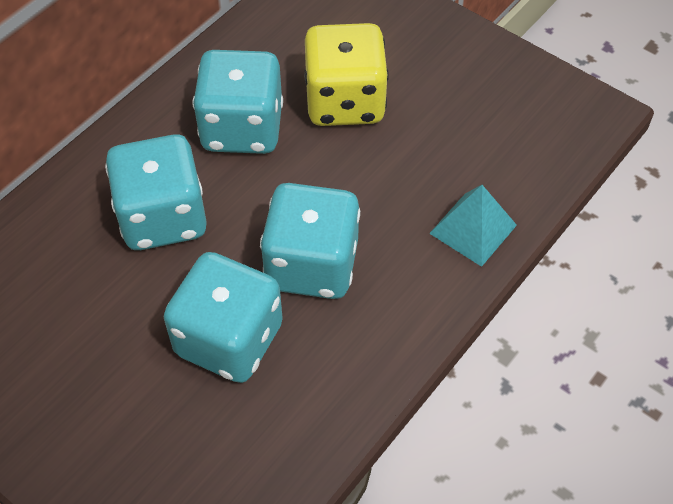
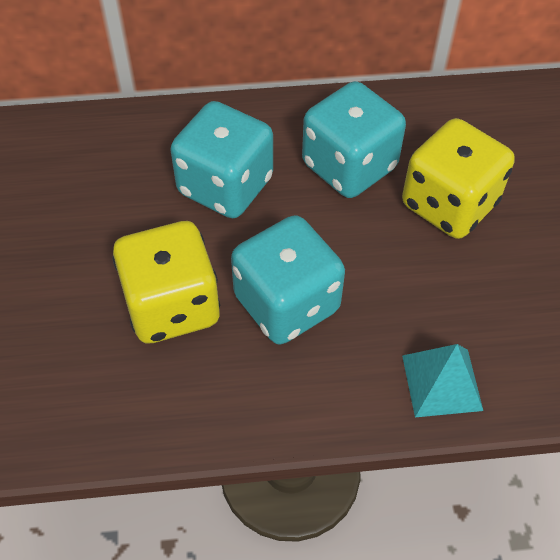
camera: 45 degrees right, 0 degrees up
(229, 339) = (172, 306): turquoise dice -> yellow dice

